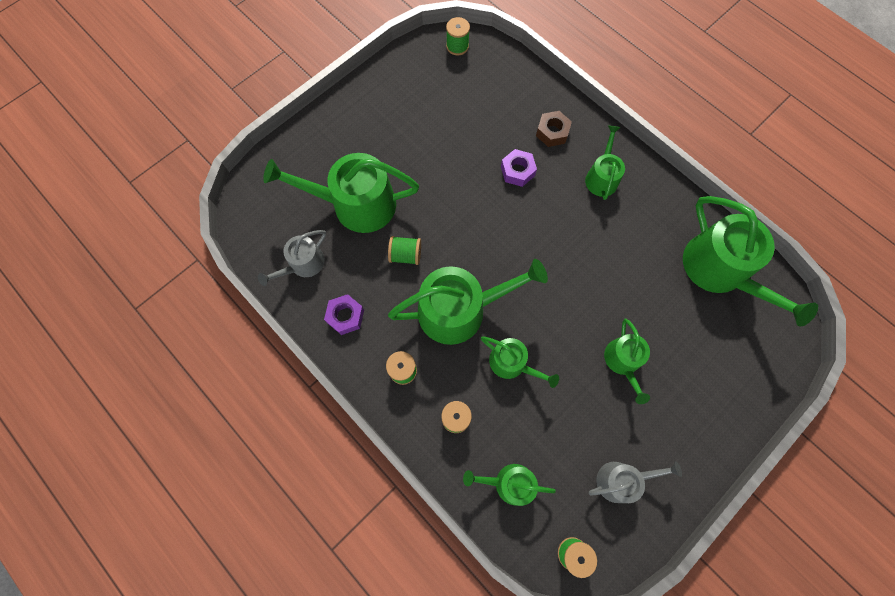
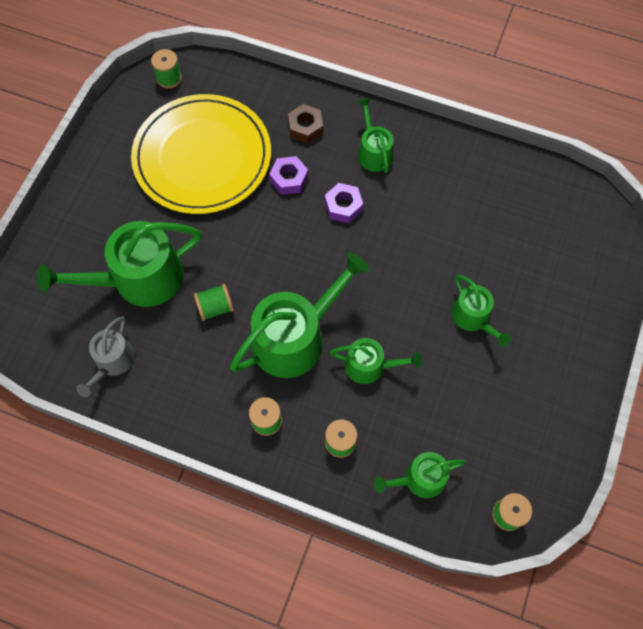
camera: 25 degrees left, 5 degrees down
(345, 316) = (182, 394): purple nut -> purple nut (343, 206)
(454, 123) = (202, 157): none -> yellow plate
(621, 480) = (521, 427): grey watering can -> none
(720, 270) = (523, 195): green watering can -> none

